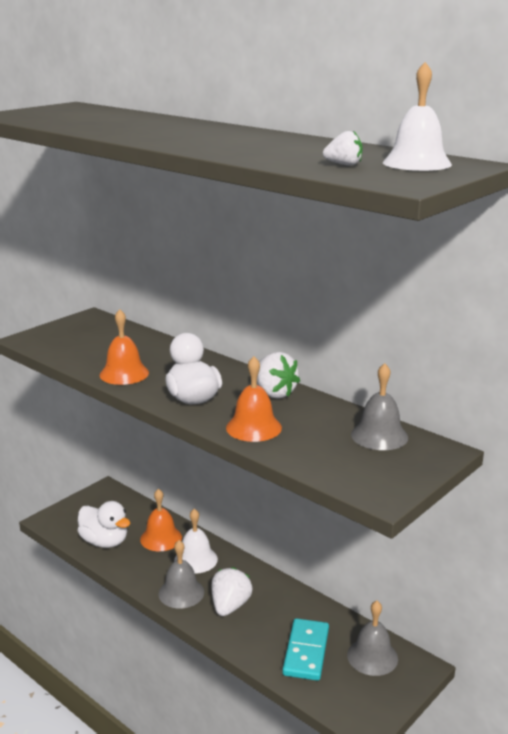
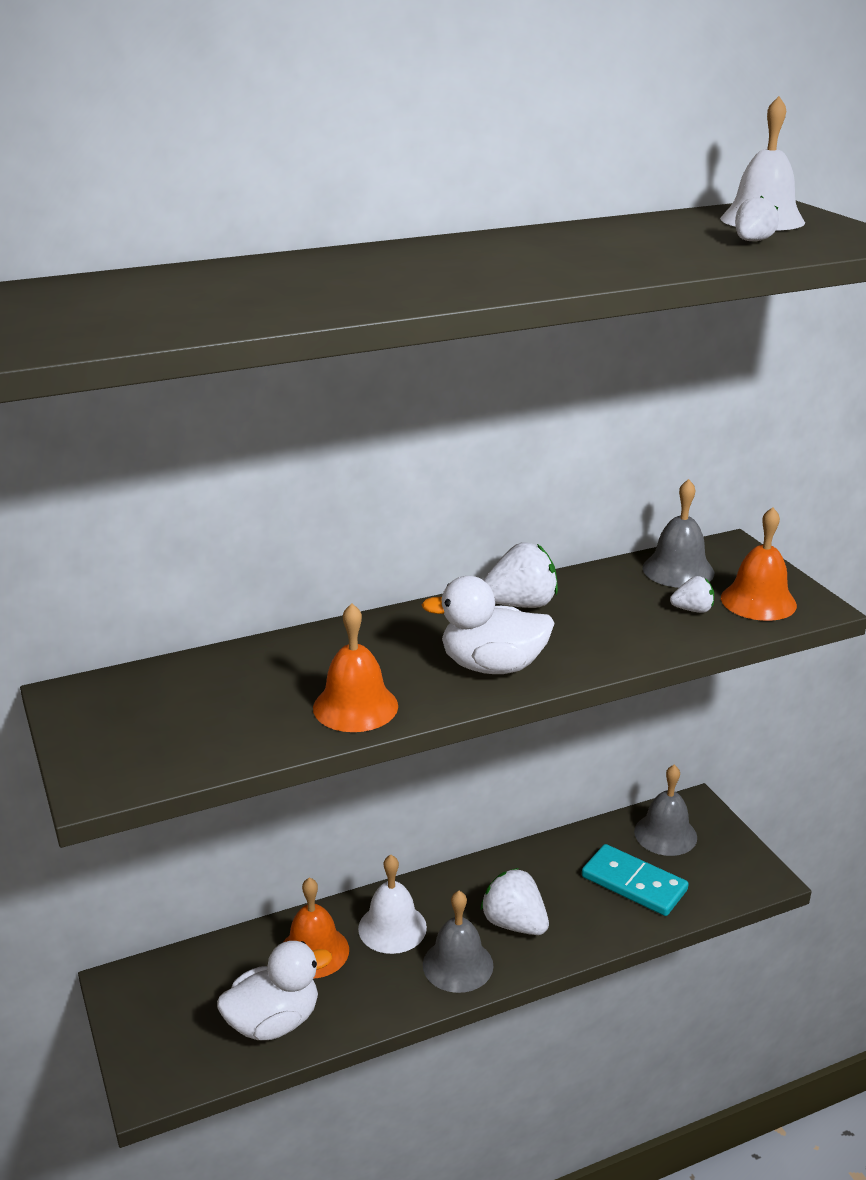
camera: 65 degrees left, 5 degrees up
(253, 427) = (609, 641): orange bell -> orange bell (758, 601)
(325, 449) = (692, 610): none -> white strawberry

